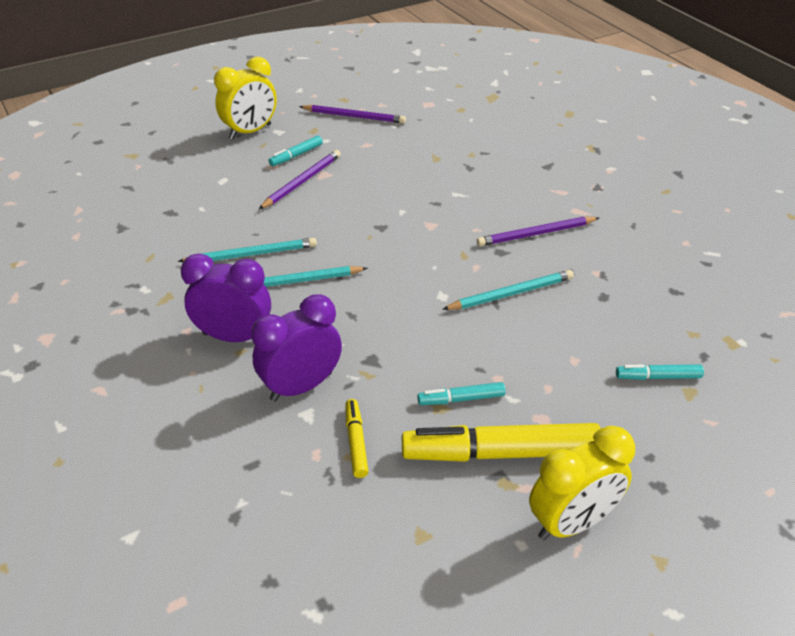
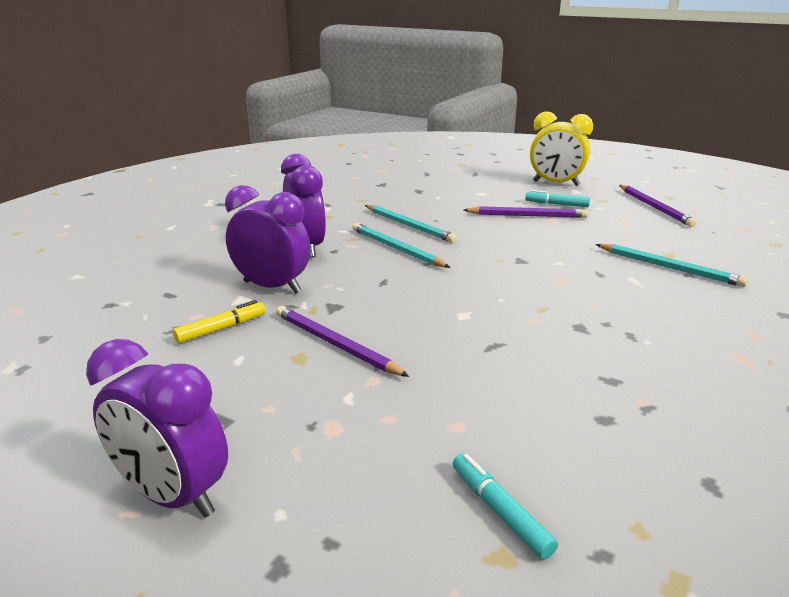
camera: 60 degrees right, 15 degrees down
(461, 399) = (320, 366): turquoise marker -> none
(500, 453) = (257, 412): yellow marker -> none
(511, 293) = (519, 351): turquoise pencil -> turquoise pencil (669, 267)
(536, 234) = (646, 340): purple pencil -> purple pencil (335, 344)
(572, 522) = (172, 496): yellow clock -> purple clock

